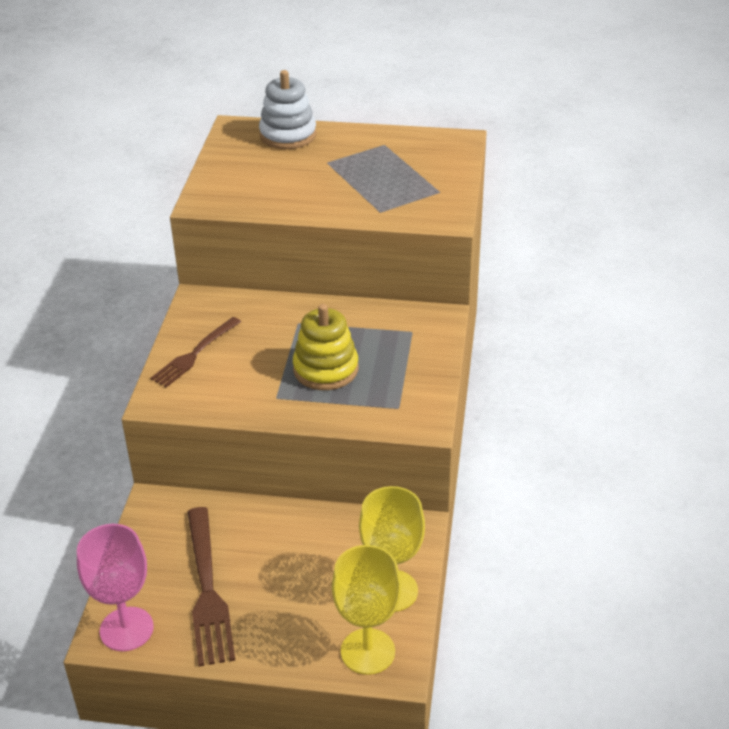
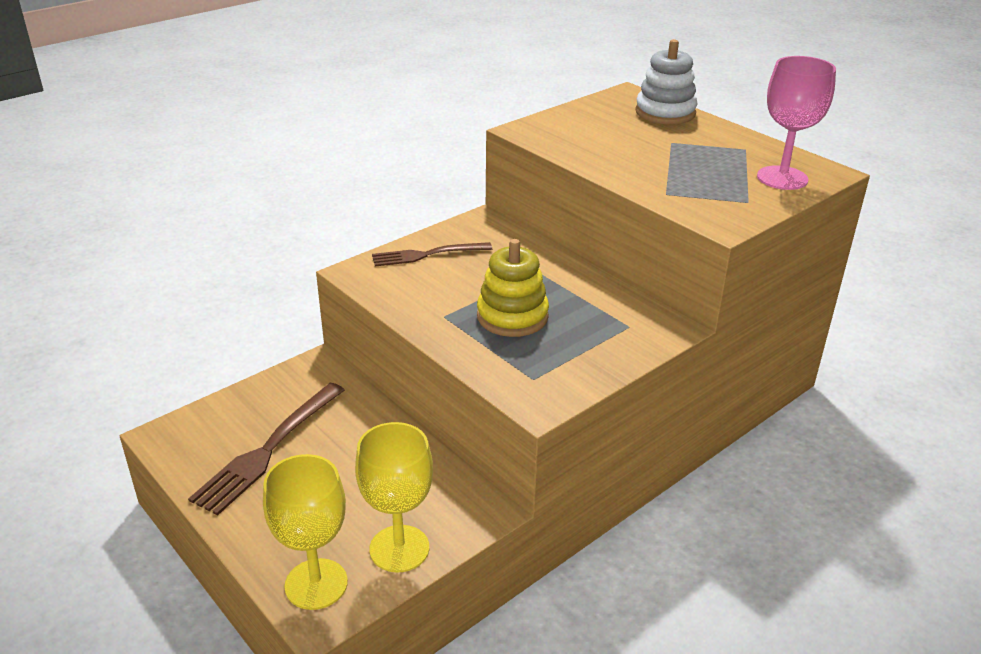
camera: 40 degrees right, 5 degrees down
(126, 629) = (183, 440): pink goblet -> pink goblet (782, 178)

